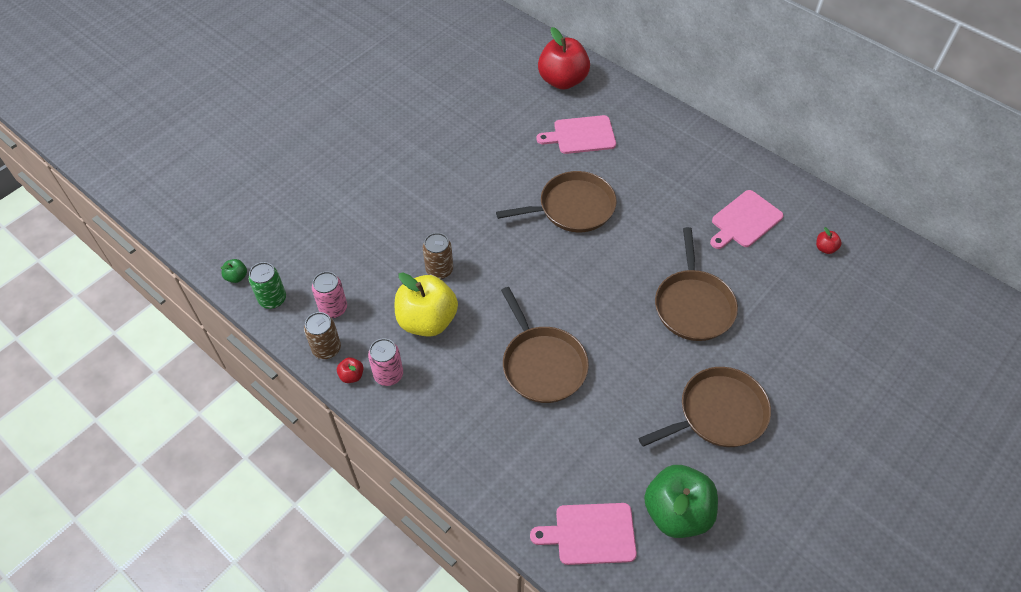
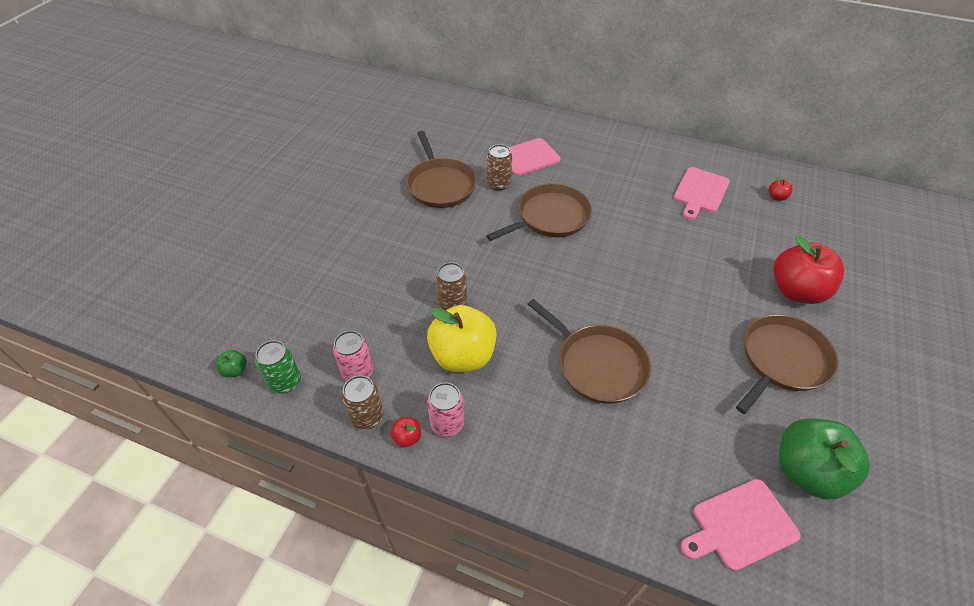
camera: 20 degrees left, 5 degrees down
(539, 158) = (498, 184): none -> brown can
(562, 80) = (487, 120): red apple -> red apple (796, 291)
(693, 305) = (701, 271): brown pan -> brown pan (440, 185)

